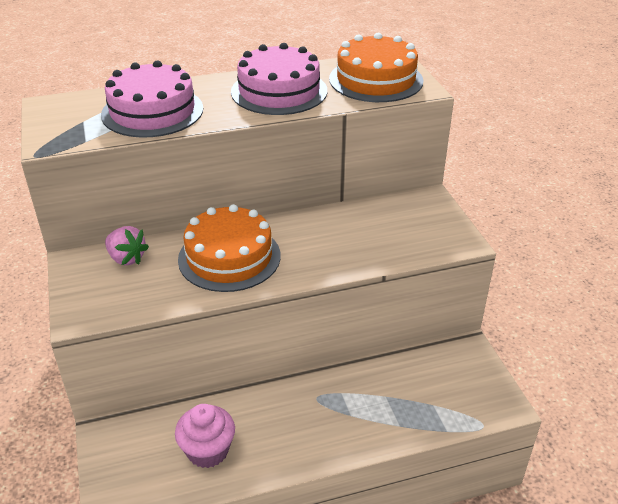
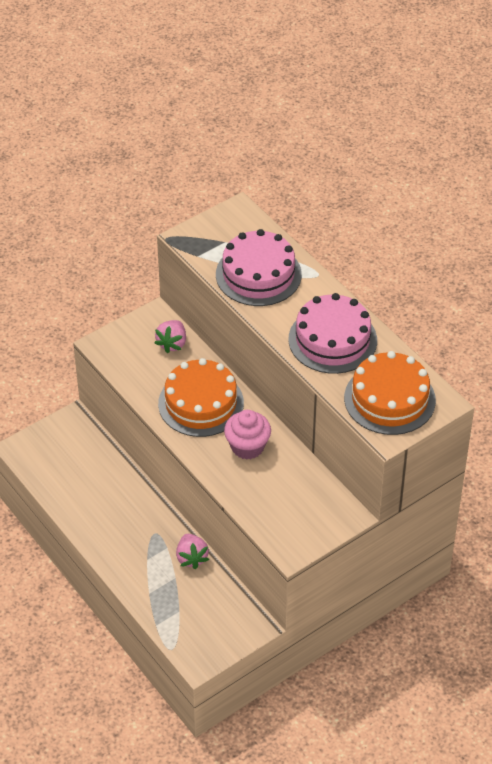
camera: 70 degrees right, 10 degrees up
(208, 451) = (81, 484): pink cupcake -> pink cupcake (247, 447)
(364, 375) = (191, 558): none -> pink strawberry

